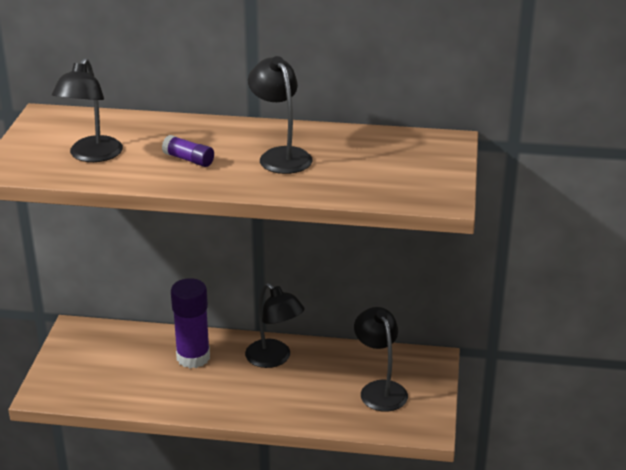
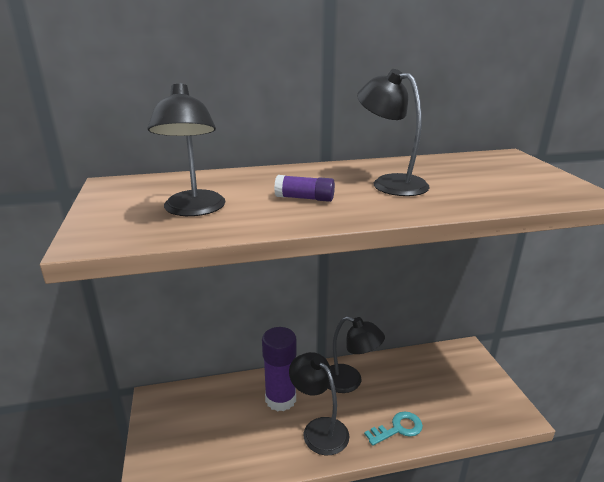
camera: 20 degrees left, 5 degrees down
(291, 409) = (398, 428): none -> turquoise key
(380, 389) = (452, 387): black lamp -> black lamp (319, 429)

